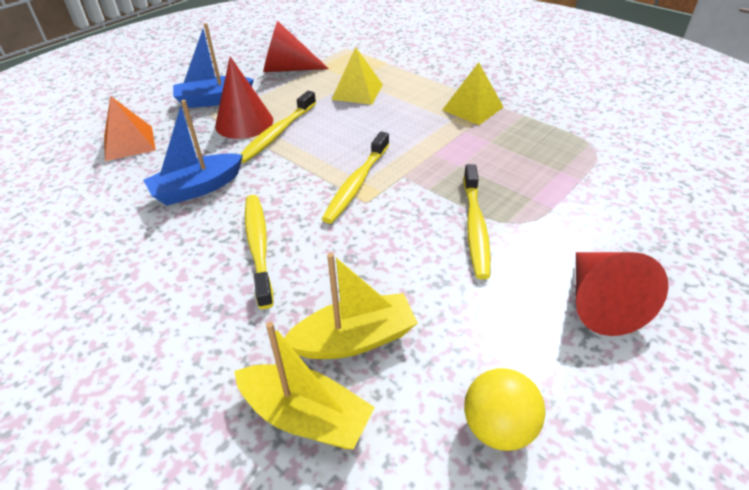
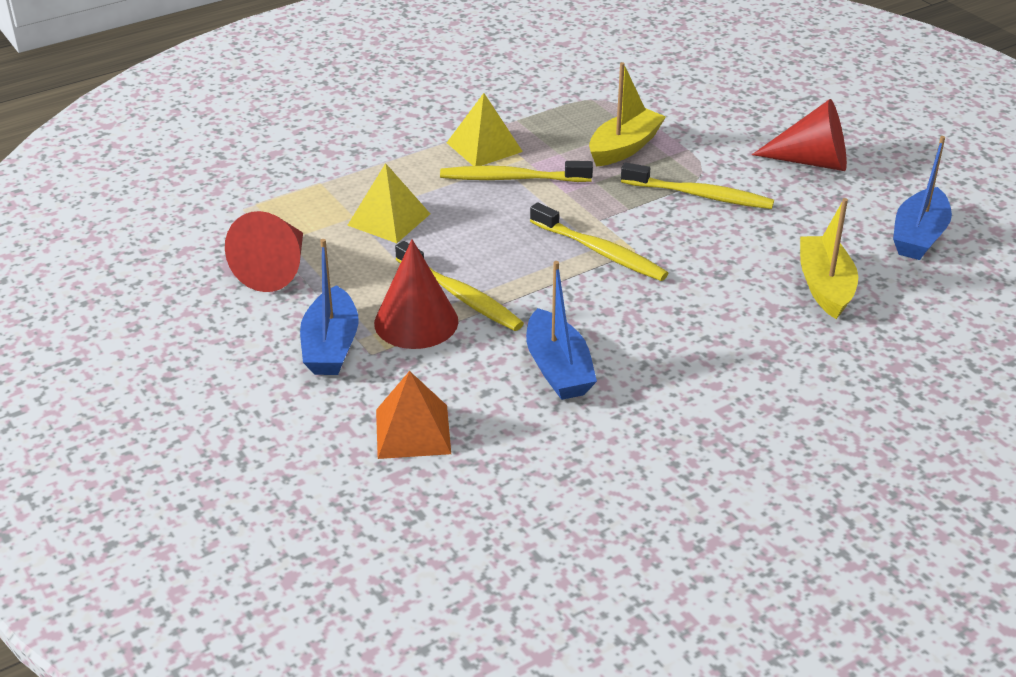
camera: 75 degrees left, 5 degrees down
(258, 246) = (685, 329): yellow toothbrush -> yellow toothbrush (511, 178)
(306, 416) = (898, 321): yellow boat -> yellow boat (624, 148)
(498, 427) = (918, 236): yellow ball -> blue boat

